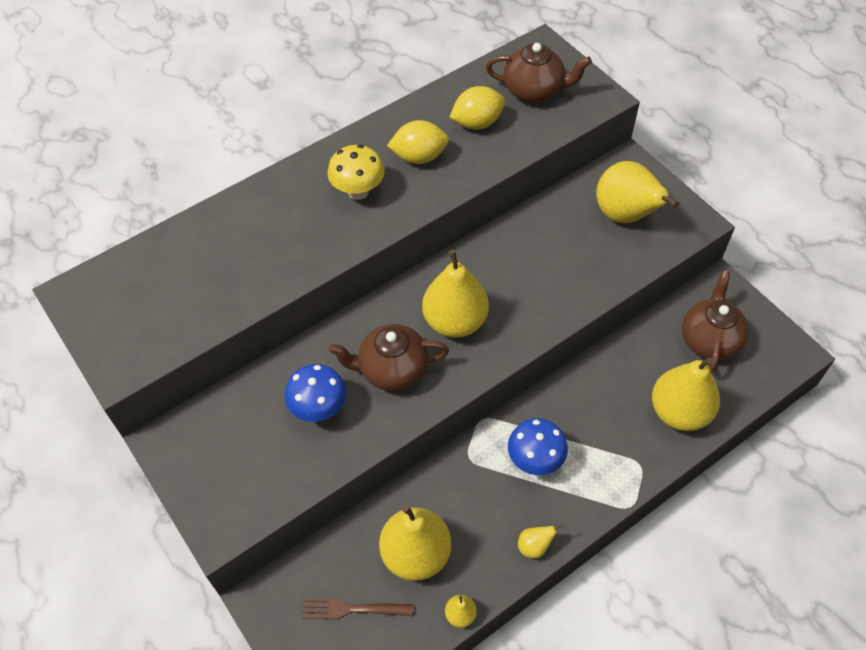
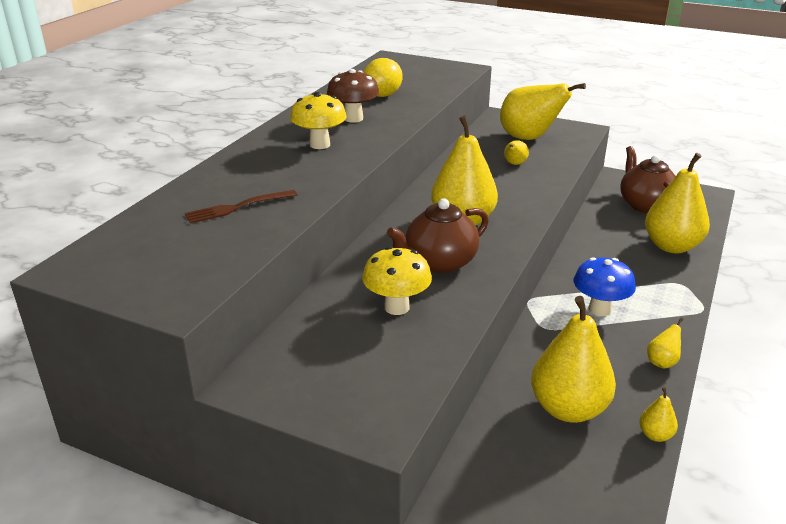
camera: 30 degrees left, 25 degrees down
(319, 409) = (396, 307): blue mushroom -> yellow mushroom
(352, 609) = (553, 476): brown fork -> brown fork (238, 207)
(419, 157) = (353, 118): yellow lemon -> brown mushroom
(534, 91) = (409, 75): brown teapot -> none
(573, 254) = (514, 164): none -> yellow pear

